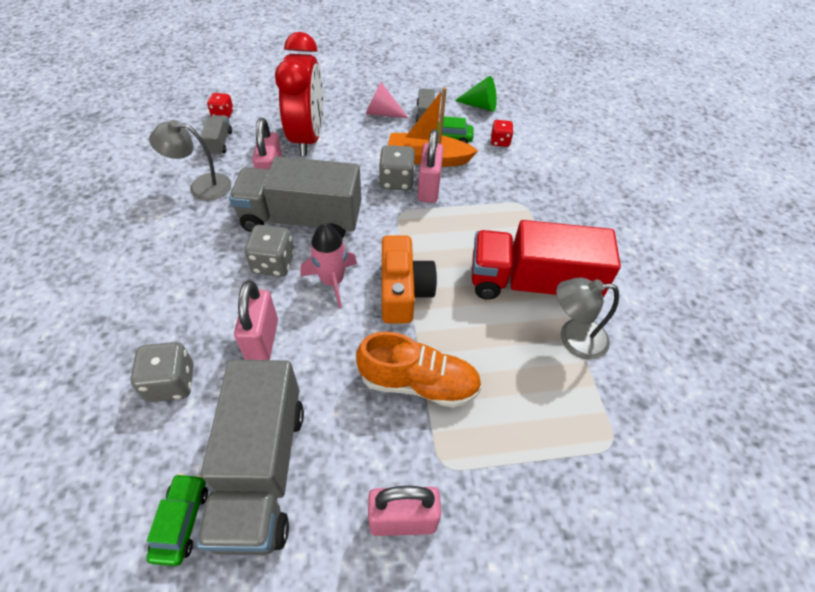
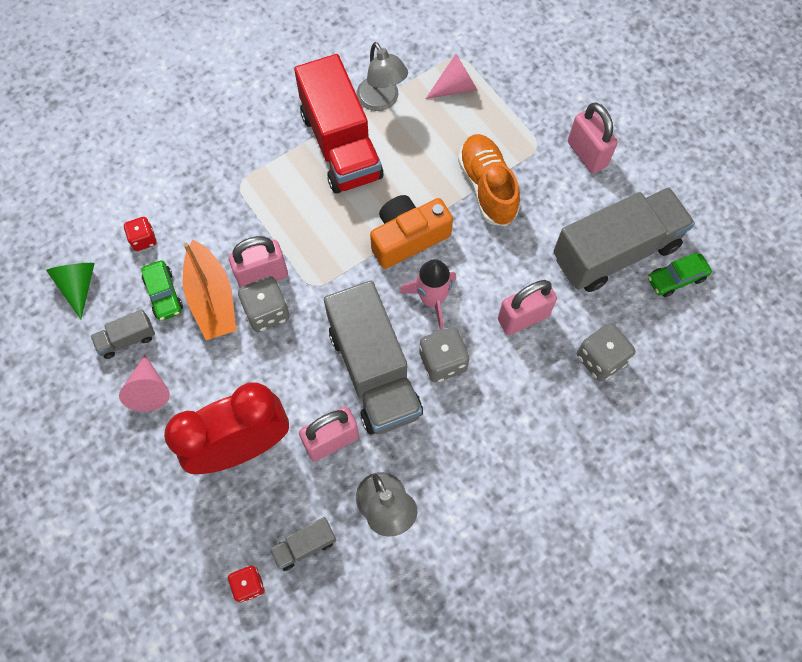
camera: 115 degrees left, 15 degrees up
(566, 418) = (455, 87): none -> pink cone

